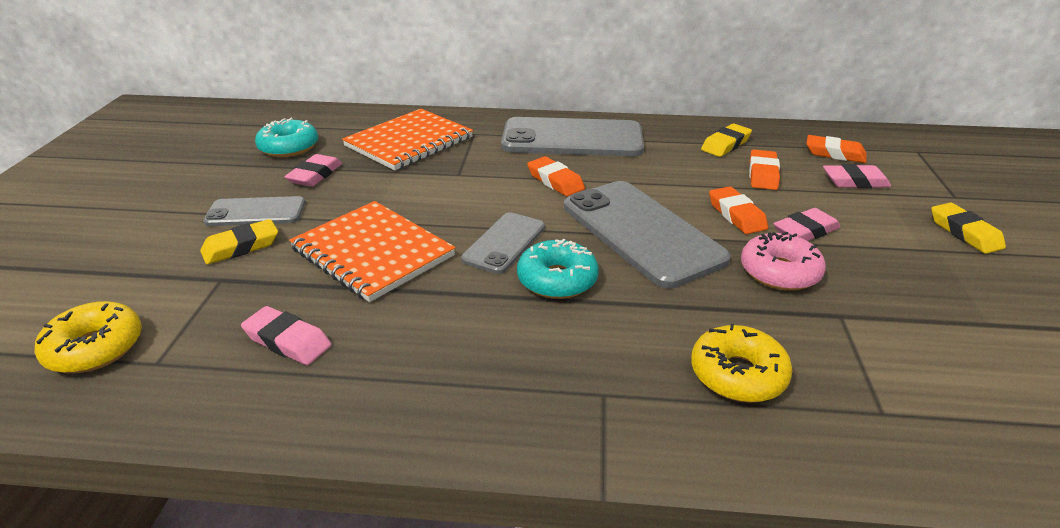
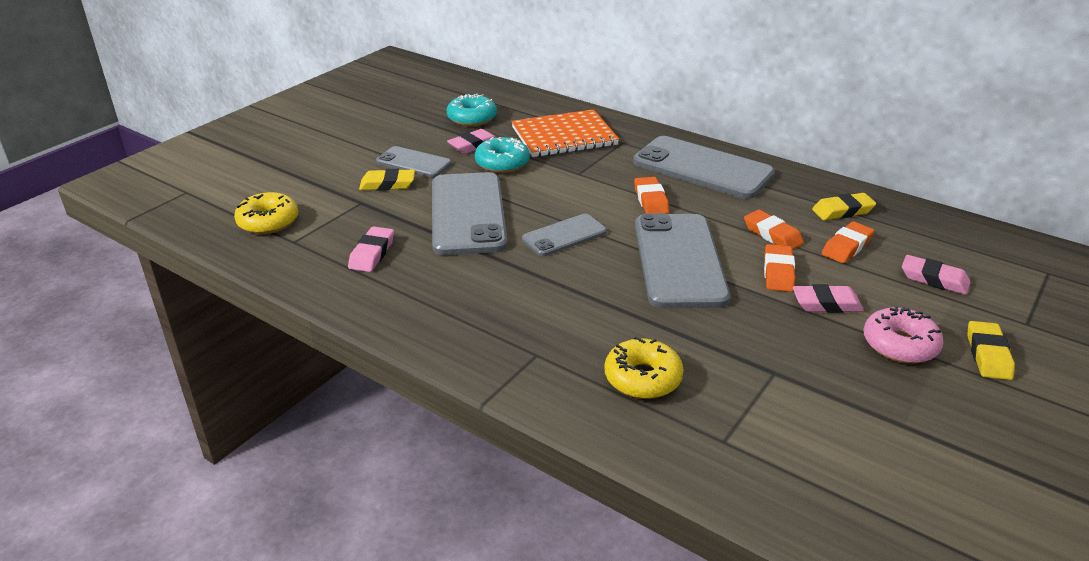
camera: 30 degrees right, 0 degrees up
(287, 341) = (372, 253): pink eraser -> pink eraser turned 45 degrees clockwise
(373, 252) = (467, 214): orange notebook -> grey phone
(557, 280) = (577, 273): turquoise donut -> turquoise donut (502, 163)
(779, 272) = (761, 326): pink donut -> pink donut (900, 345)
(834, 154) = (948, 249): orange eraser -> orange eraser (772, 235)

